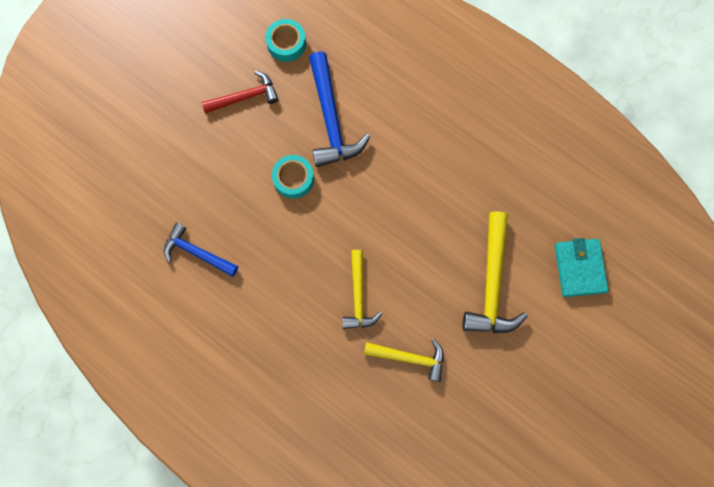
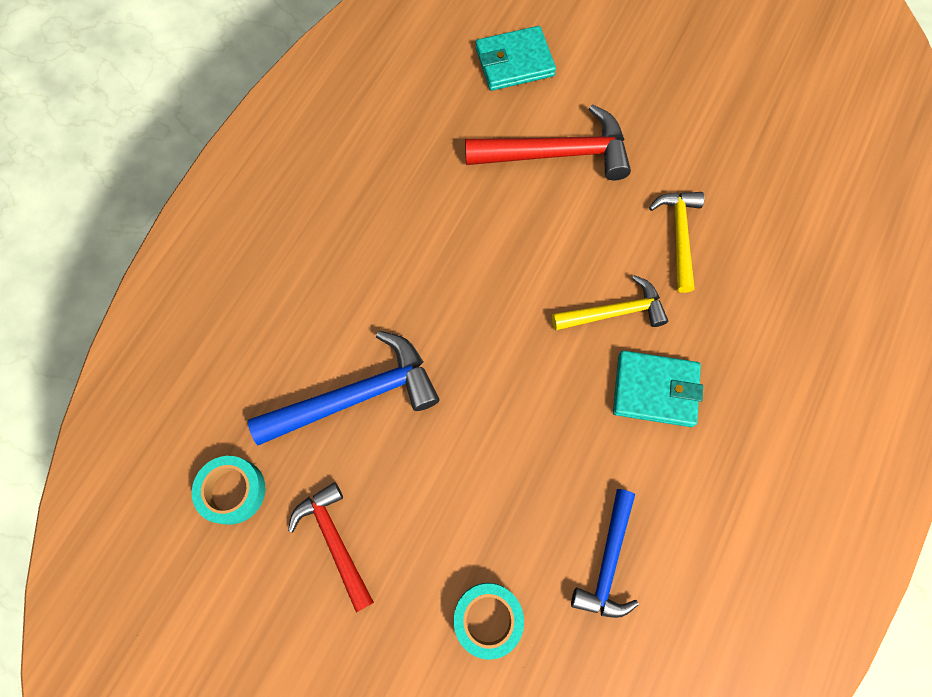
camera: 100 degrees left, 5 degrees down
(293, 179) = (460, 434): turquoise tape -> turquoise tape (488, 618)
(298, 309) = (655, 390): none -> turquoise wallet
(492, 283) = (556, 154): yellow hammer -> red hammer

